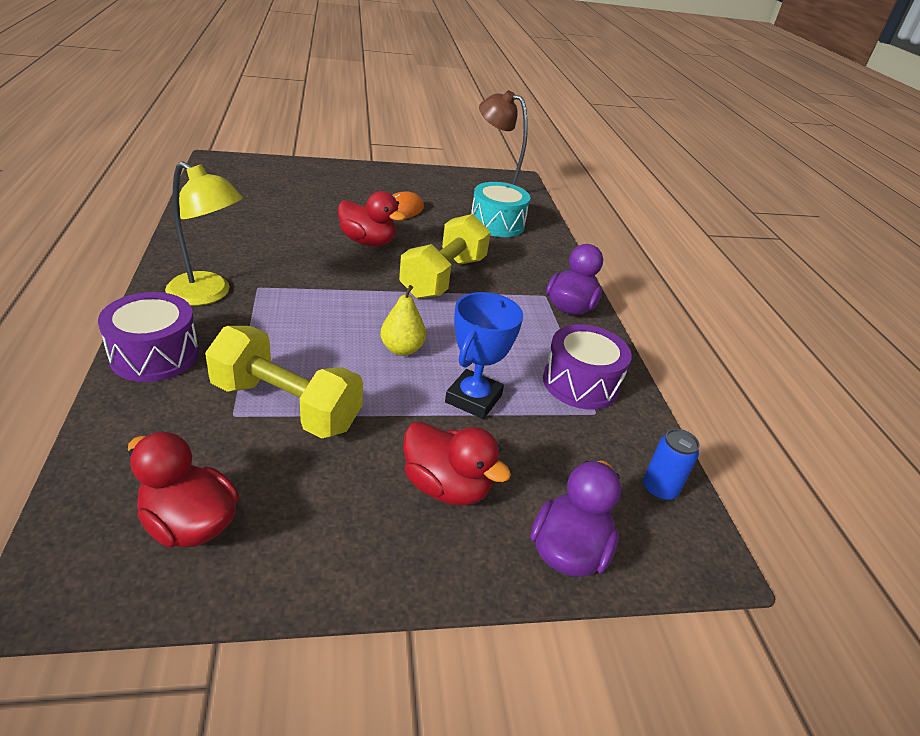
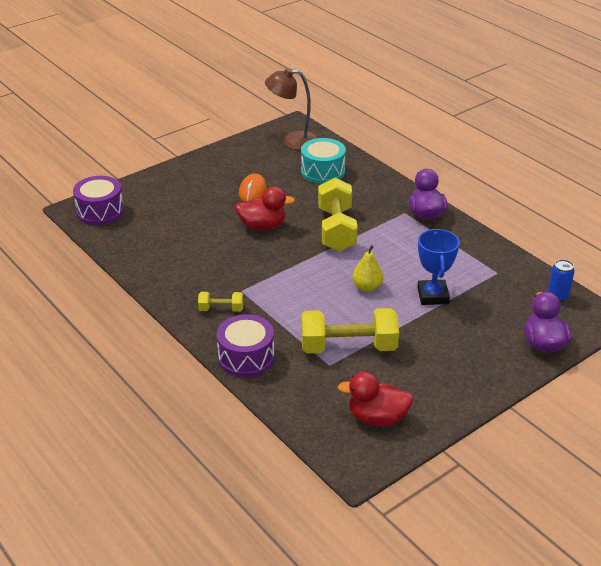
camera: 25 degrees left, 0 degrees up
(208, 294) = (221, 309): yellow lamp -> yellow dumbbell
(446, 487) = (466, 344): red duck -> none
(580, 383) = (475, 260): purple drum -> purple drum (100, 211)

